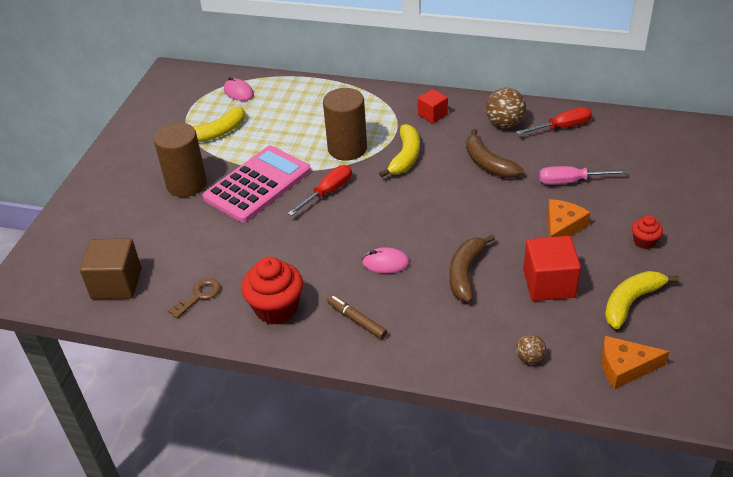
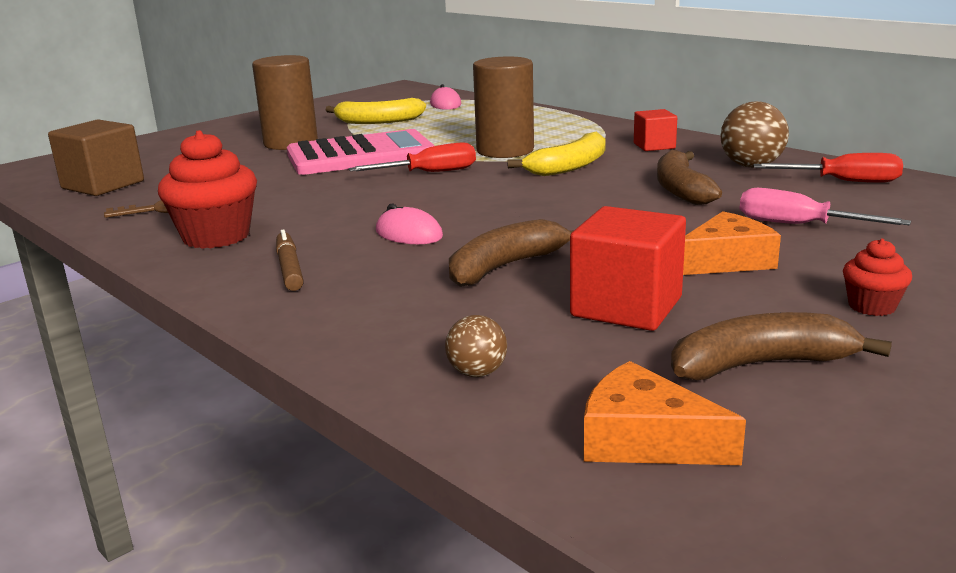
camera: 30 degrees right, 20 degrees down
(631, 302) = (761, 364): yellow banana -> brown banana

